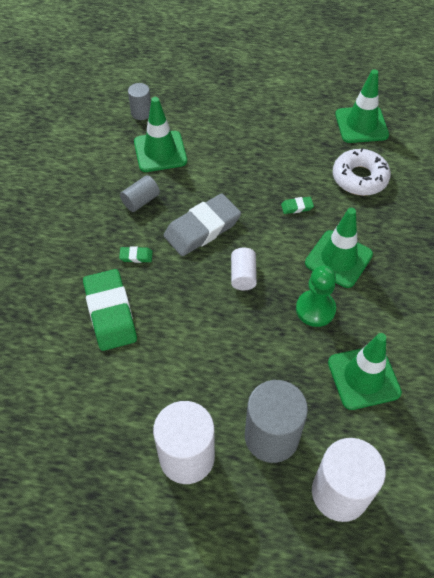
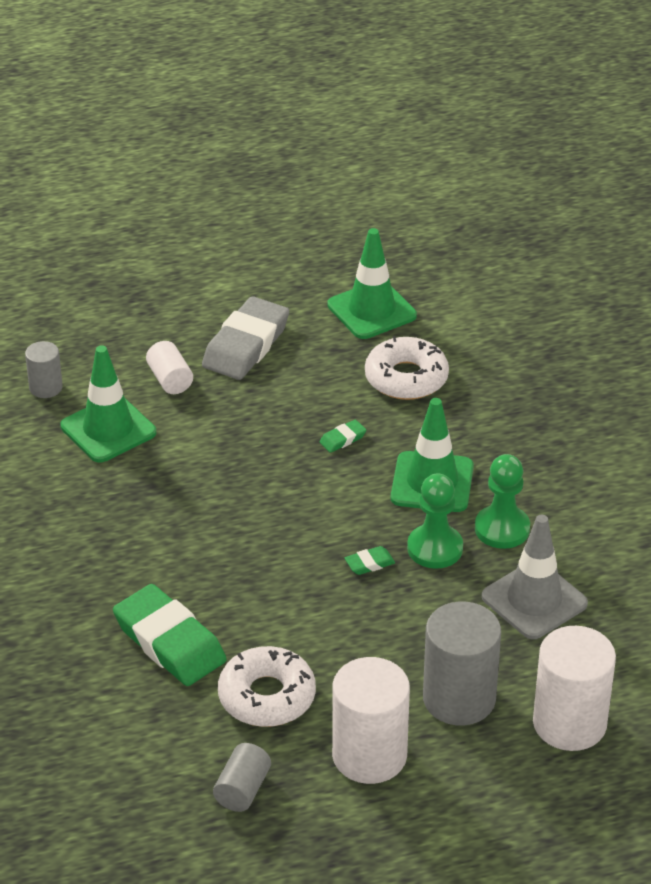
camera: 25 degrees left, 15 degrees down
(136, 256) = (160, 567): green eraser -> green eraser (369, 563)
(141, 201) = (122, 499): grey cylinder -> grey cylinder (242, 789)
(146, 379) = (267, 696): none -> white donut
(202, 228) = (230, 505): grey eraser -> grey eraser (246, 345)
(243, 276) = (320, 542): white cylinder -> white cylinder (170, 380)
(363, 377) = (534, 600): green traffic cone -> grey traffic cone
(368, 311) = (502, 529): none -> green pawn

